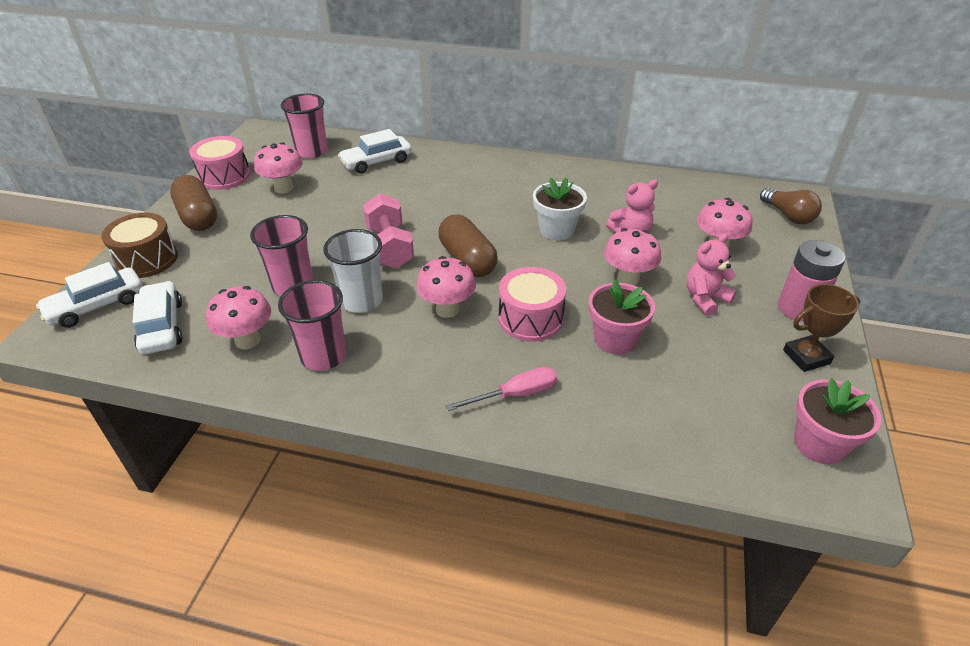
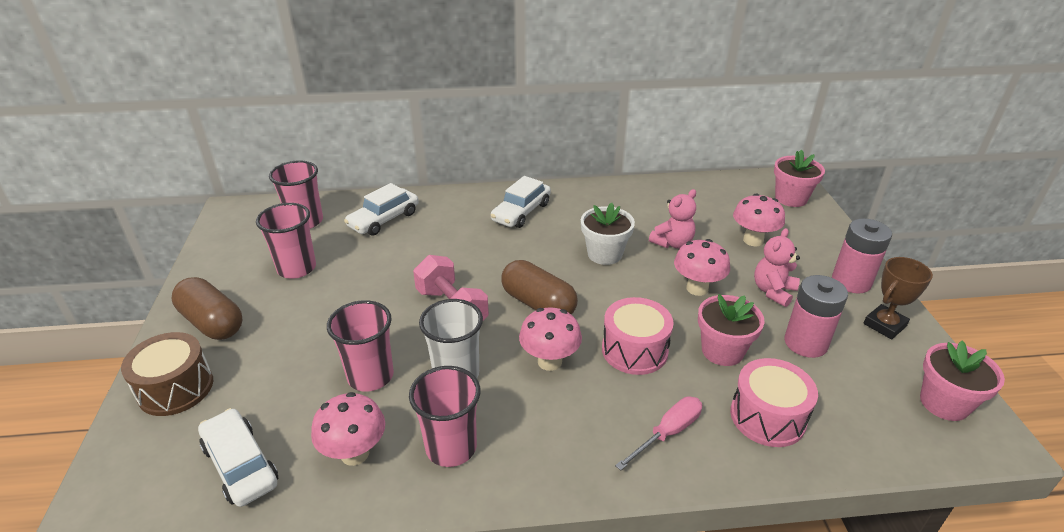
camera: 20 degrees left, 5 degrees down
(97, 306) = (141, 462): white car -> white car (521, 212)
(224, 176) = (218, 268): pink drum -> pink drum (767, 417)
(284, 188) = (296, 268): pink mushroom -> pink cup
(706, 353) = (805, 343): none -> pink battery
(788, 215) = (791, 198): brown light bulb -> pink flower pot

